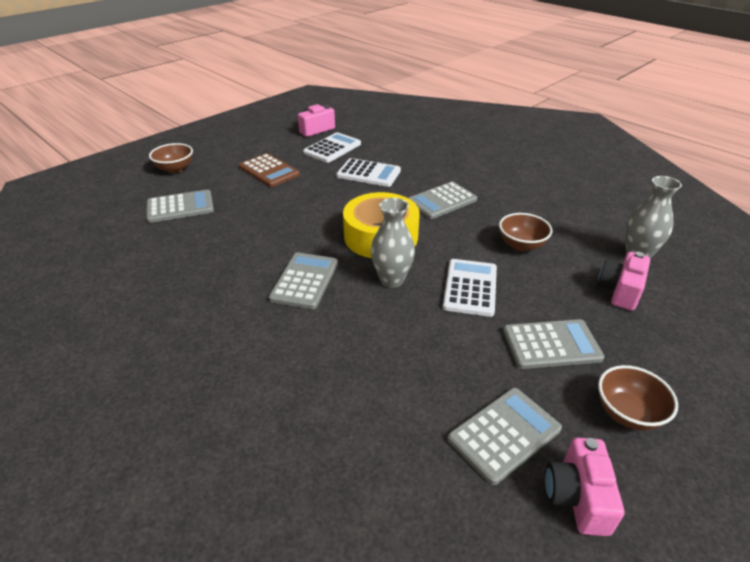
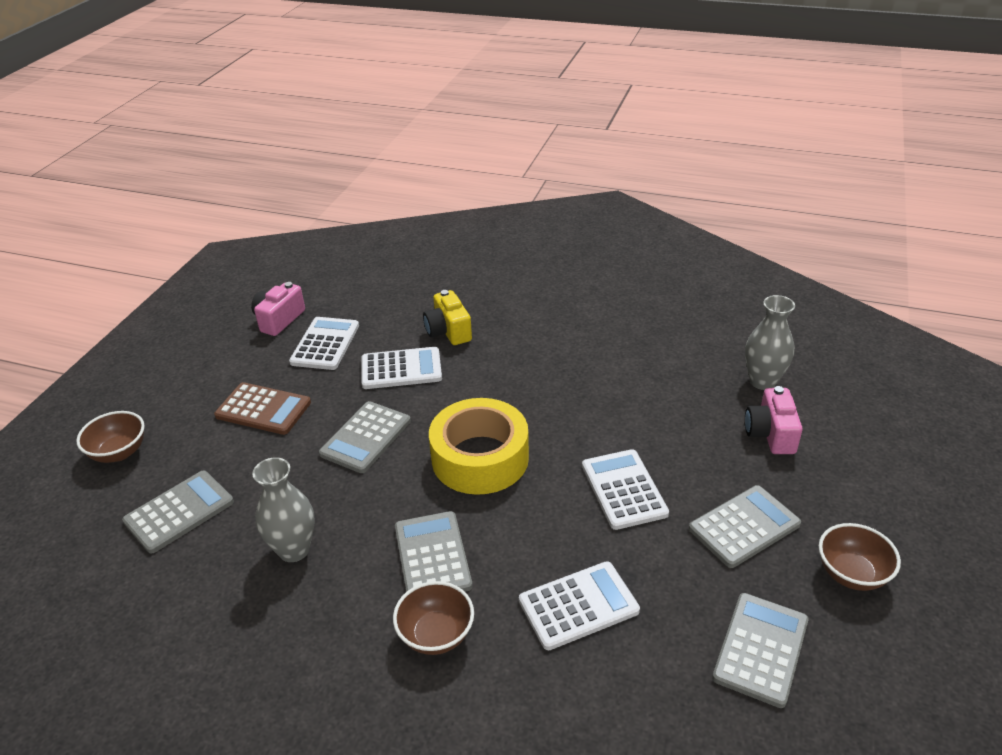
camera: 25 degrees left, 0 degrees up
(380, 347) = (578, 606): none -> white calculator
(392, 280) = (533, 514): grey vase -> grey vase (294, 550)
(415, 161) = (448, 331): none -> yellow camera
(441, 201) = (518, 381): grey calculator -> grey calculator (366, 437)
(521, 245) = (642, 412): brown bowl -> brown bowl (436, 634)
(577, 496) = (858, 682): pink camera -> none

